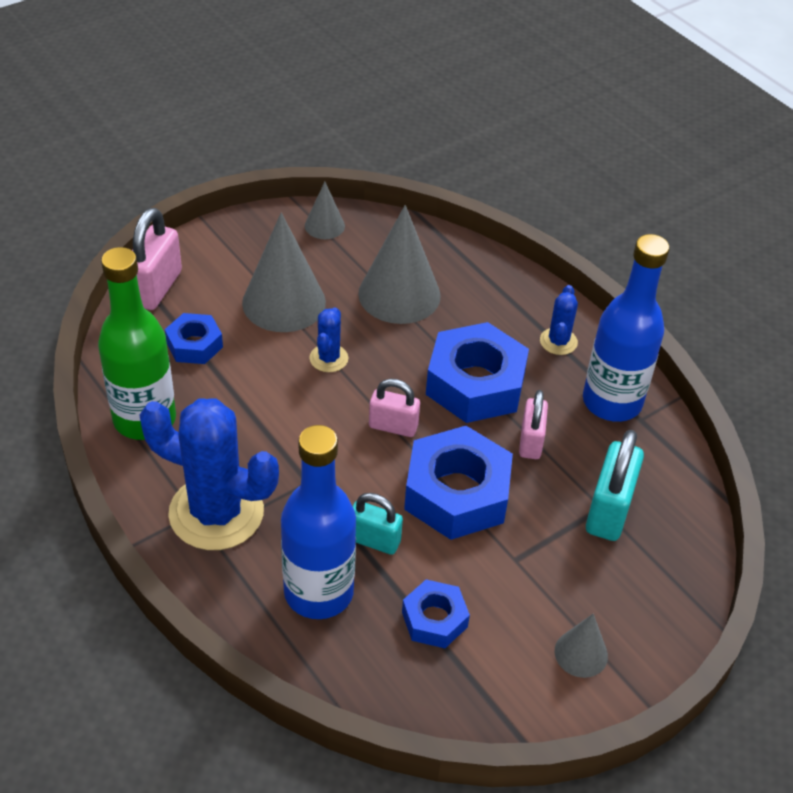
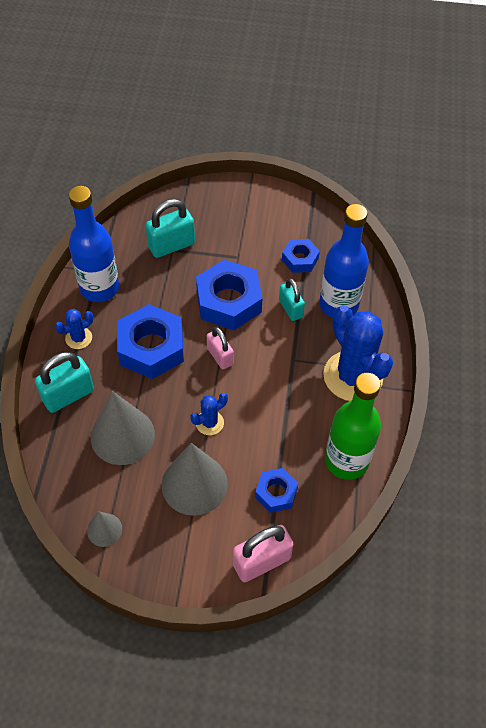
camera: 135 degrees left, 10 degrees up
(494, 291) = (68, 395): none -> turquoise padlock
(531, 441) = (164, 299): pink padlock -> none
(581, 653) = (255, 207): grey cone -> none

